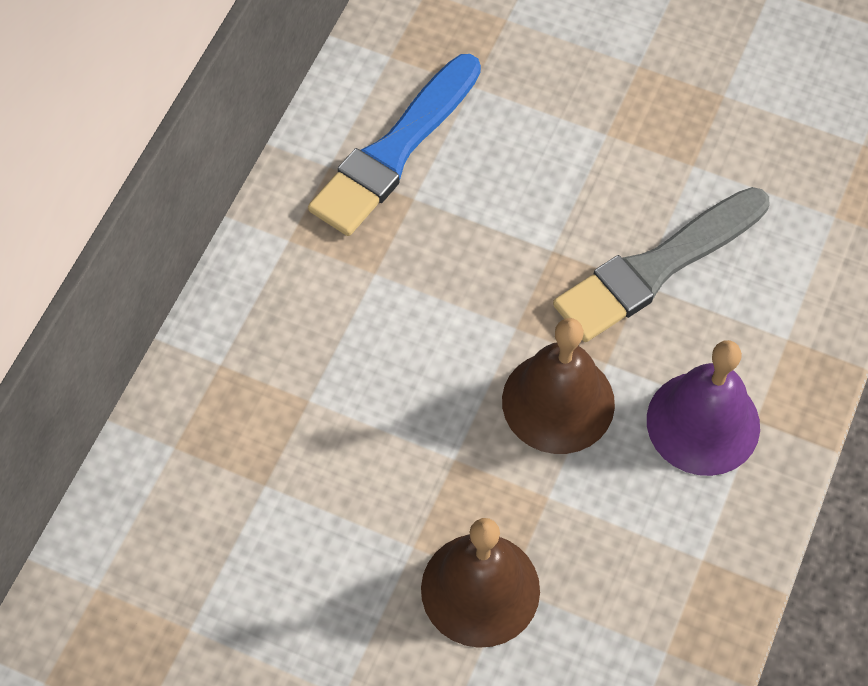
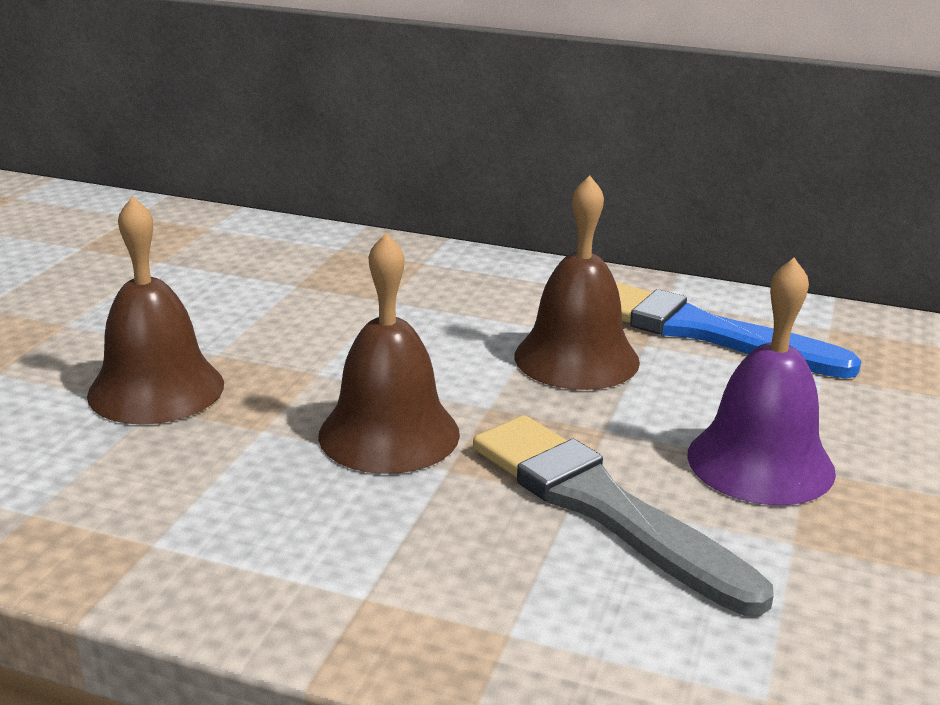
camera: 85 degrees right, 35 degrees down
(438, 253) = (576, 358): none -> brown bell
(703, 423) = (359, 545): purple bell -> purple bell (760, 462)

